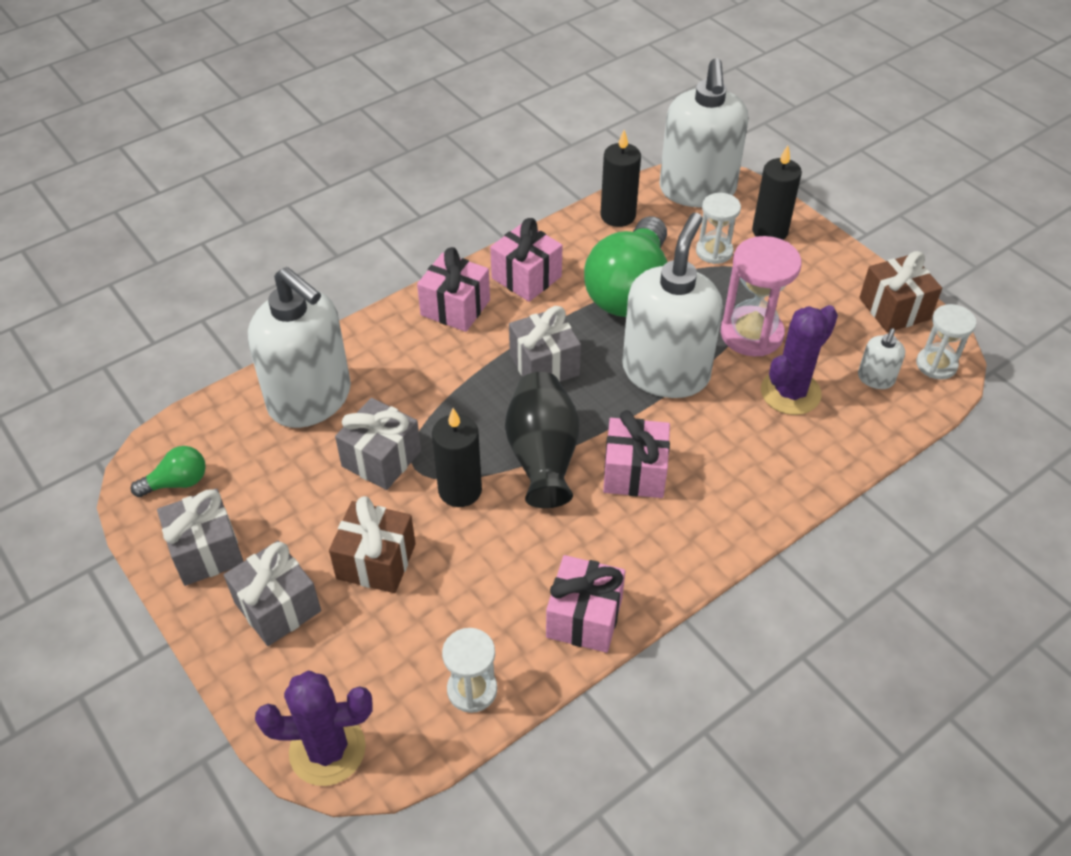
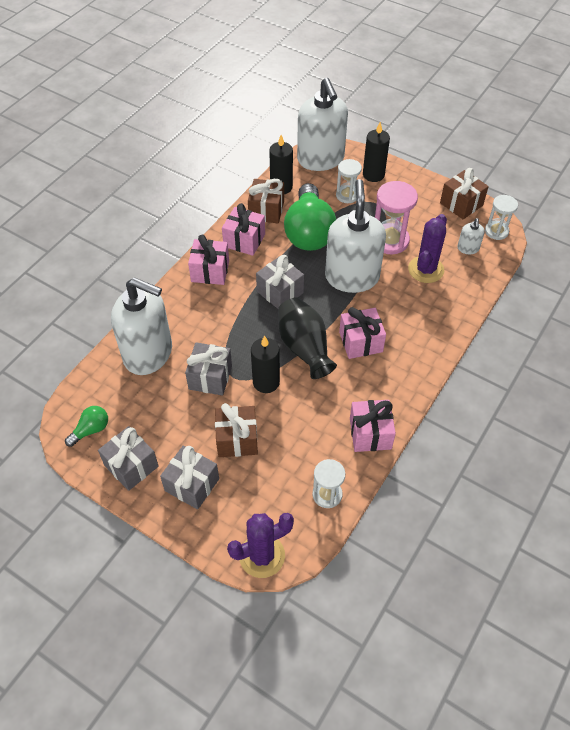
camera: 20 degrees left, 5 degrees up
(579, 243) = (266, 210): none -> brown gift

